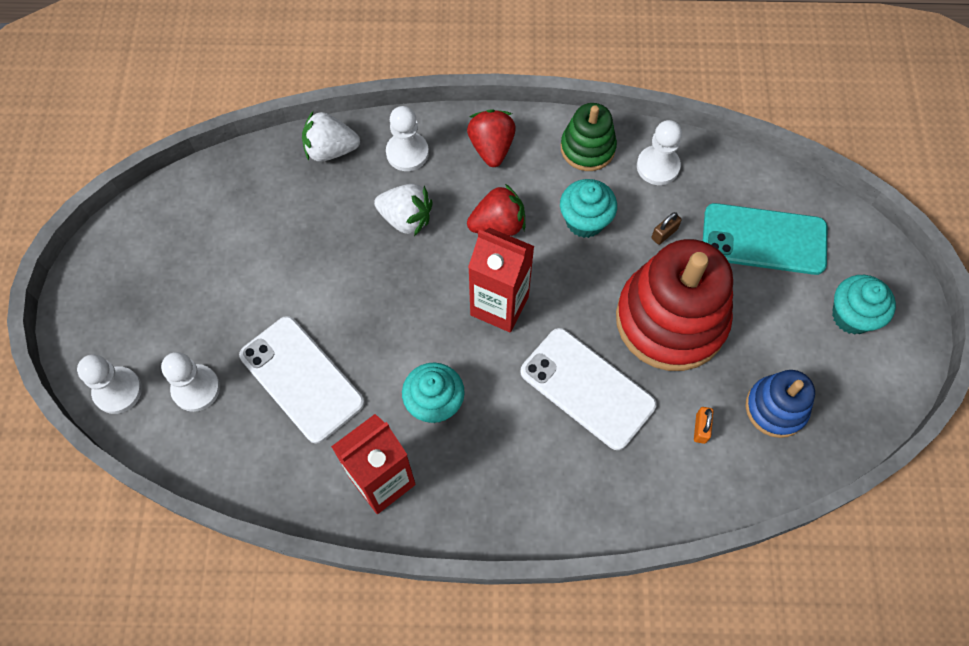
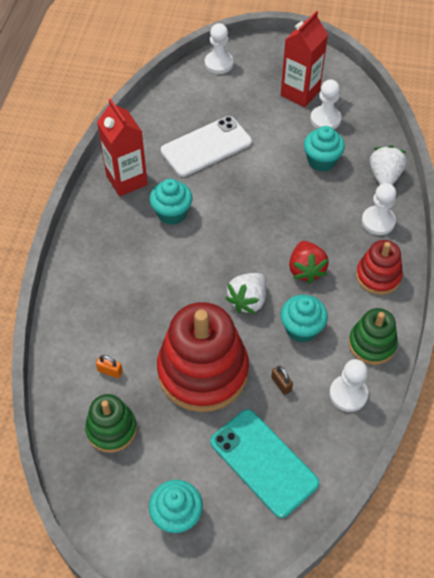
camera: 100 degrees right, 10 degrees down
(196, 388) = (212, 97): white pawn -> white pawn (325, 119)
(312, 225) = (321, 161): none -> turquoise cupcake
(406, 218) = (319, 214): white strawberry -> white strawberry (248, 300)
(491, 148) = (378, 276): red strawberry -> red stacking toy
(499, 305) = (237, 260): red carton -> red carton (300, 93)
(587, 388) = (160, 304): white phone -> none
(764, 239) = (263, 462): turquoise phone -> turquoise phone turned 60 degrees counterclockwise
(776, 408) = (111, 429): blue stacking toy -> green stacking toy

